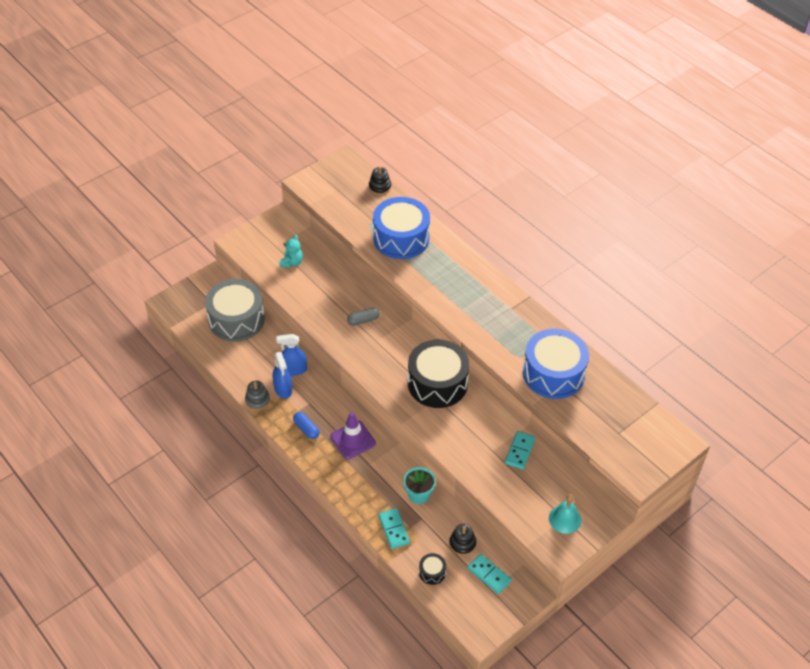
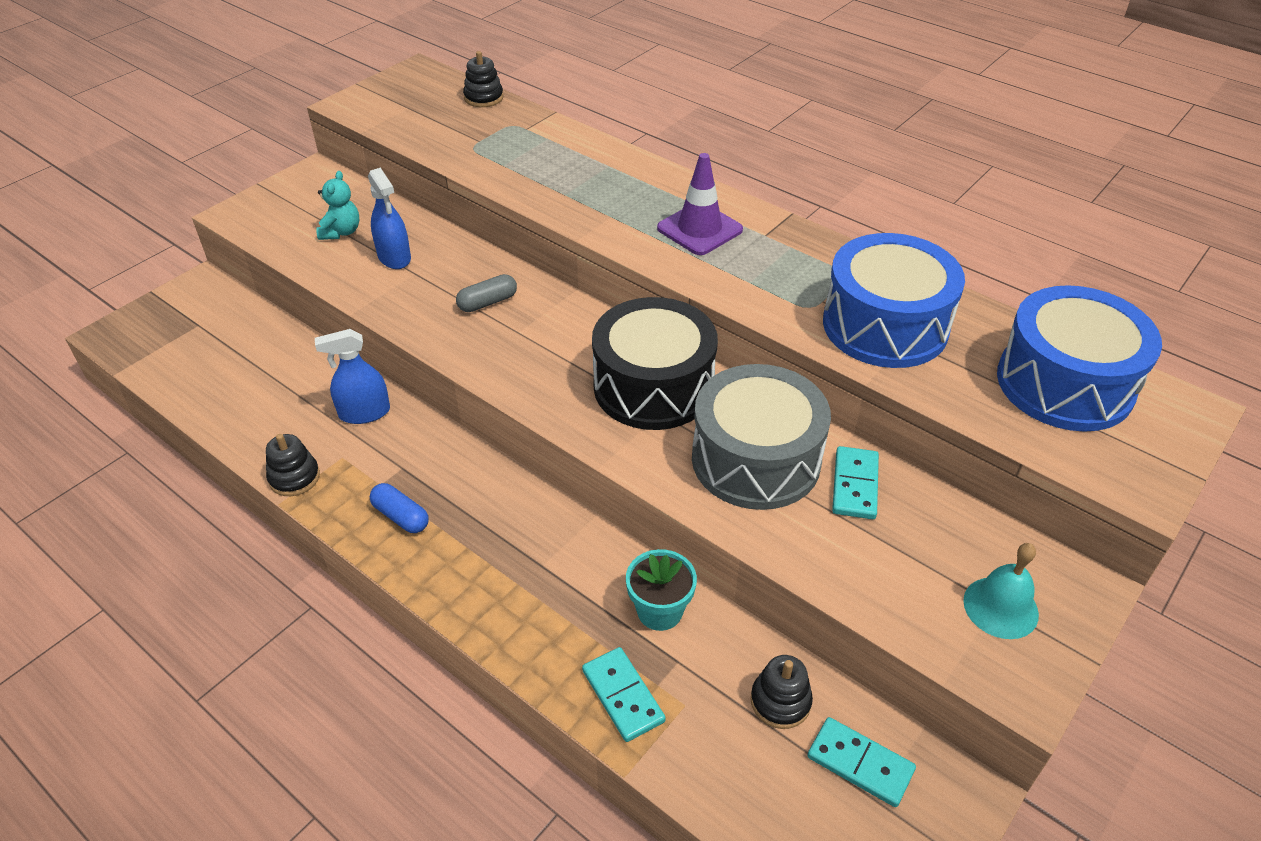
camera: 10 degrees left, 5 degrees down
(236, 319) = (247, 345): grey drum -> grey drum (756, 459)
(257, 400) = (294, 477): grey stacking toy -> black stacking toy
(283, 389) = (346, 449): blue spray bottle -> blue spray bottle (394, 257)
(353, 440) = (500, 523): purple traffic cone -> purple traffic cone (699, 229)
(401, 238) = (535, 159): blue drum -> blue drum (1064, 383)
(432, 572) = (731, 781): black drum -> none

